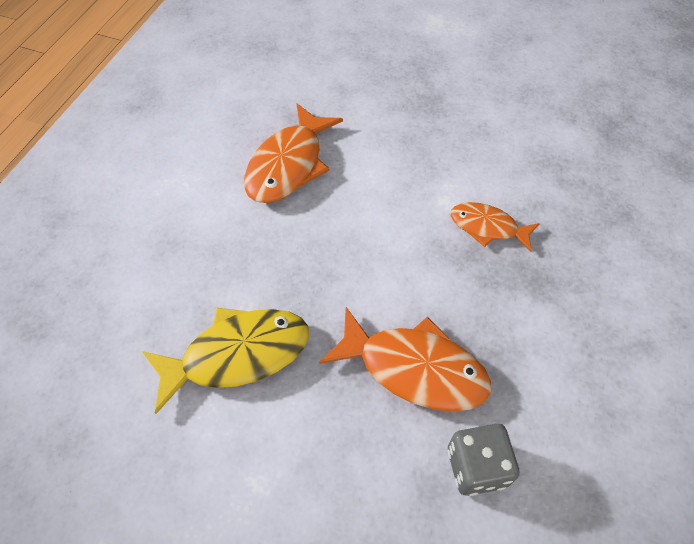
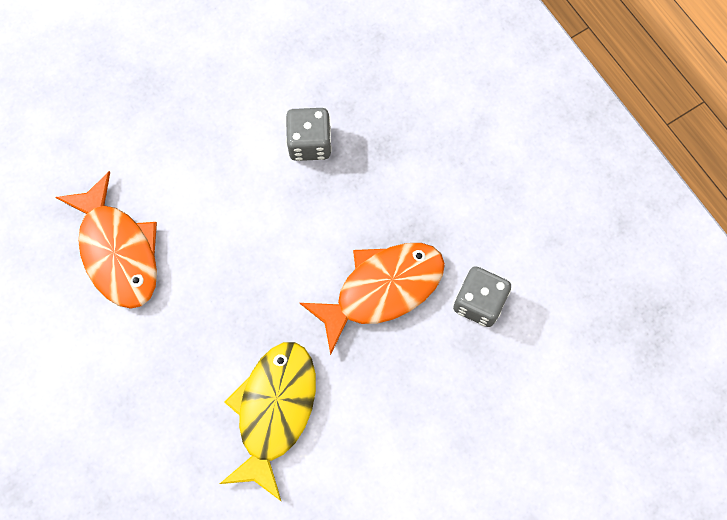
camera: 55 degrees left, 15 degrees up
(487, 227) = (310, 143): orange fish -> grey dice

